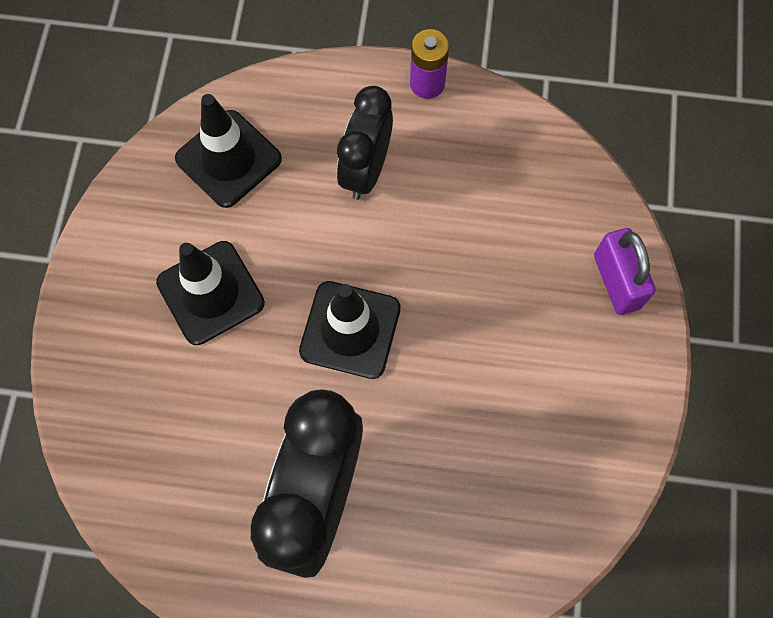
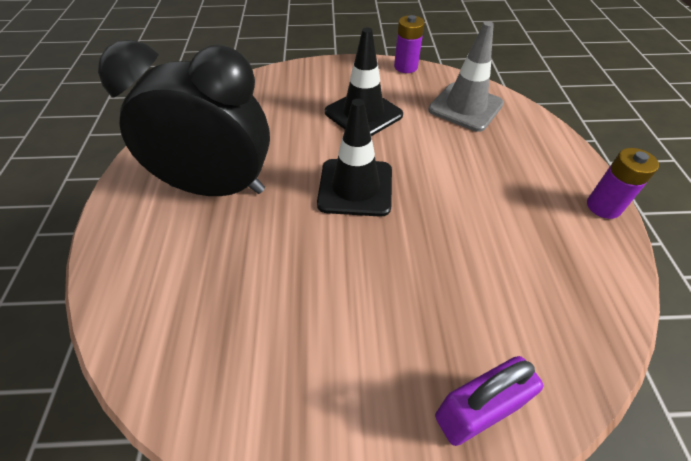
camera: 80 degrees right, 20 degrees down
(111, 209) = (405, 67): none -> purple battery
(228, 159) = (465, 107): black traffic cone -> grey traffic cone
(366, 170) = (496, 178): black clock -> none

